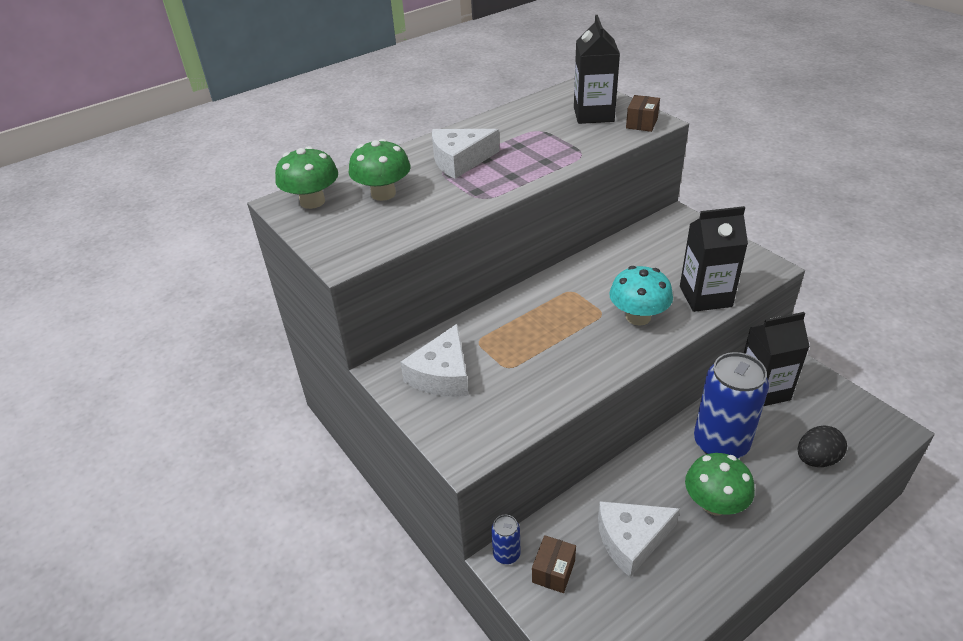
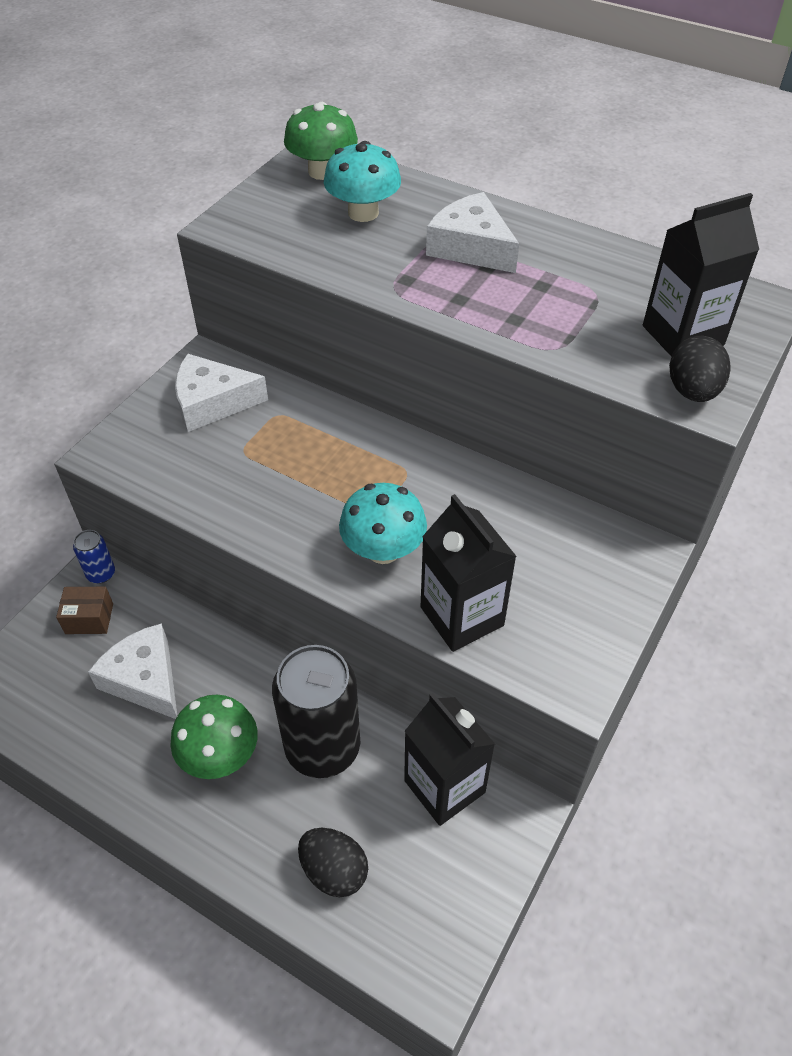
camera: 65 degrees right, 10 degrees up
(383, 194) = (363, 213): green mushroom -> turquoise mushroom
(641, 123) = (692, 391): brown box -> black egg
(720, 443) = (322, 747): blue can -> black can

